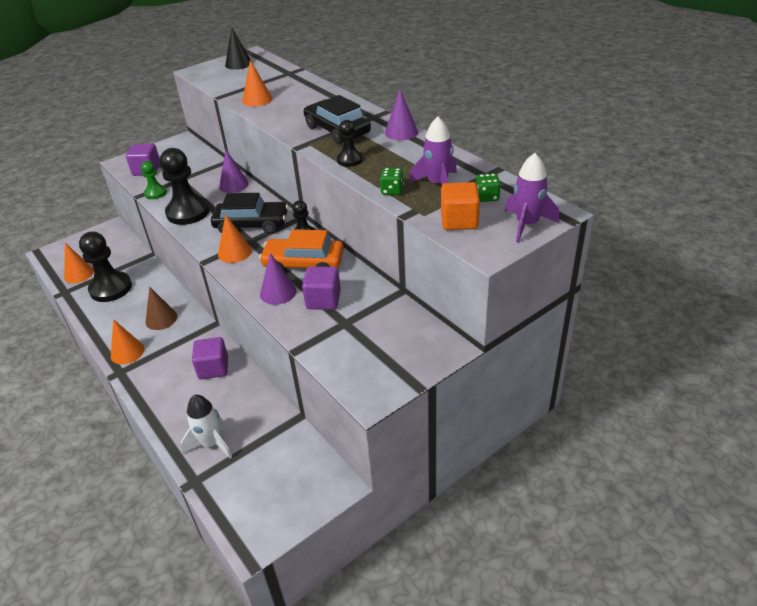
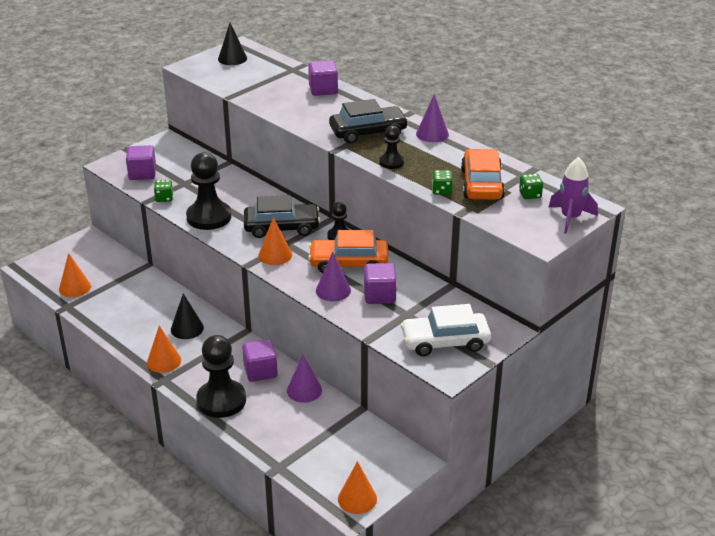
camera: 10 degrees left, 5 degrees down
(111, 288) = (118, 301): black pawn -> black pawn (221, 400)
(155, 193) = (164, 198): green pawn -> green dice
(161, 319) = (187, 328): brown cone -> black cone
(211, 443) = (283, 436): white rocket -> none
(233, 185) = (246, 188): purple cone -> purple cone (304, 390)
(257, 99) = (271, 100): orange cone -> orange cone (357, 499)
(309, 91) = (323, 90): none -> purple cube
(337, 130) = (368, 132): black car -> black car turned 120 degrees clockwise
(377, 357) = (445, 341): none -> white car
(437, 184) = (482, 184): purple rocket -> orange car
(459, 221) = (510, 216): orange cube -> none

